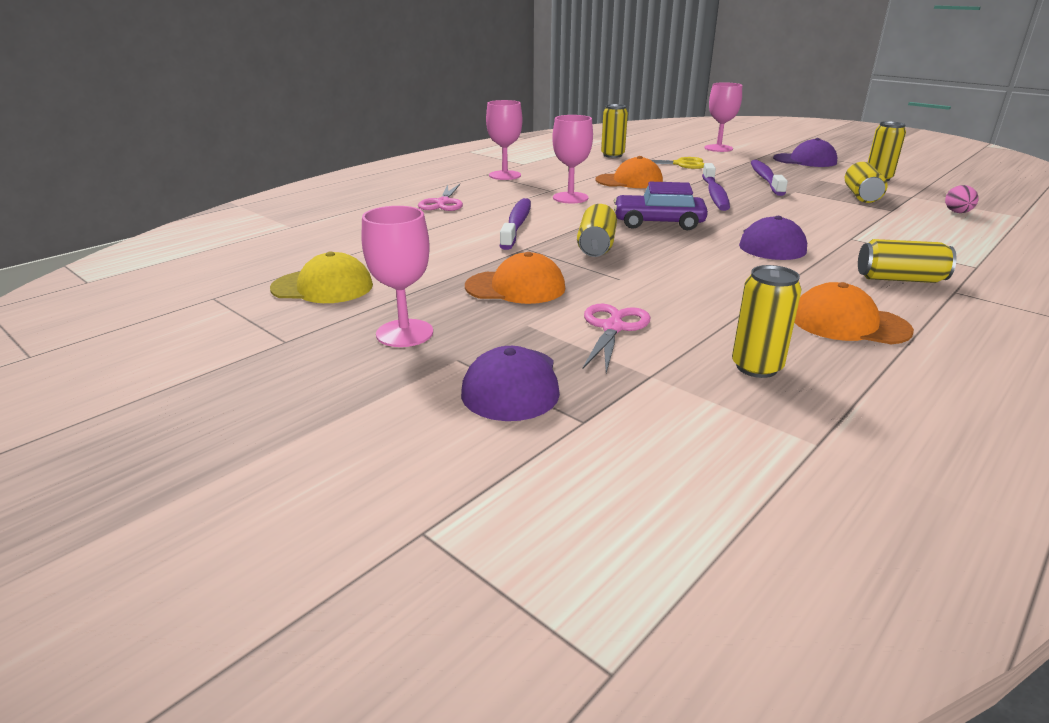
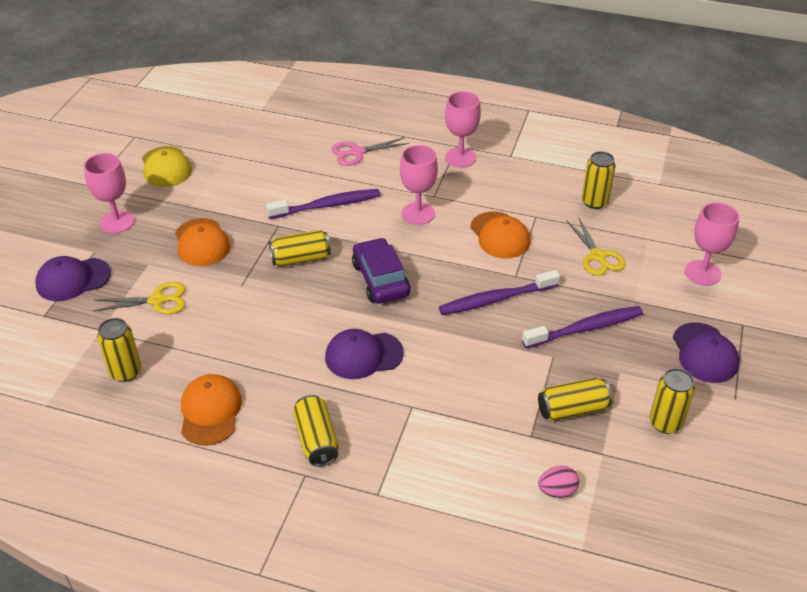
camera: 65 degrees right, 15 degrees up
(613, 328) = (157, 300): pink scissors -> yellow scissors

